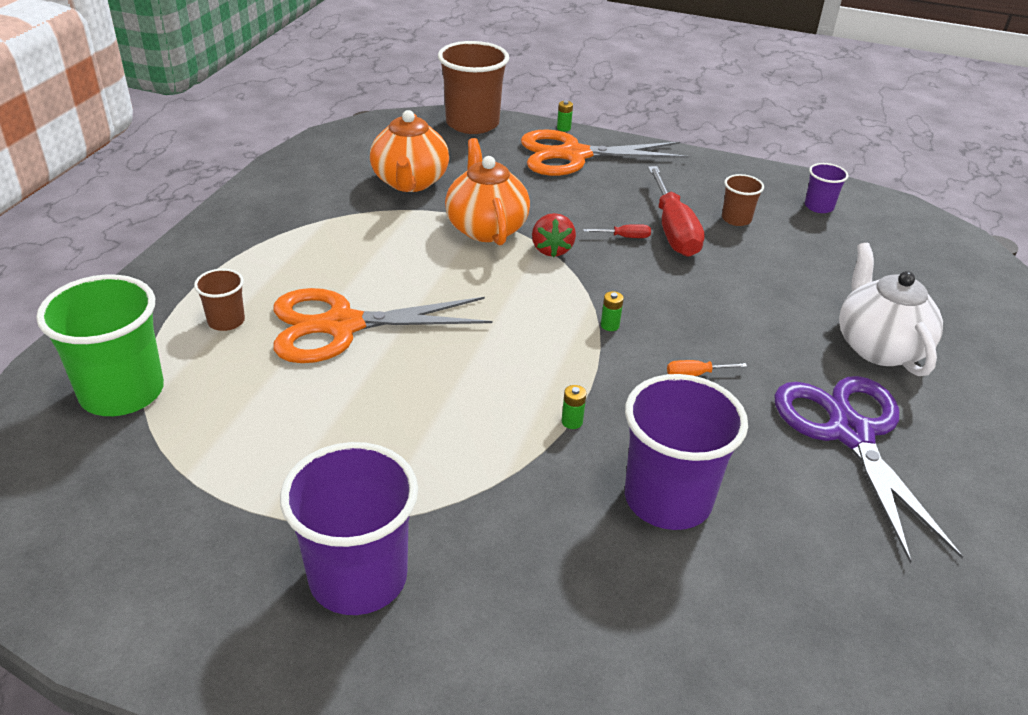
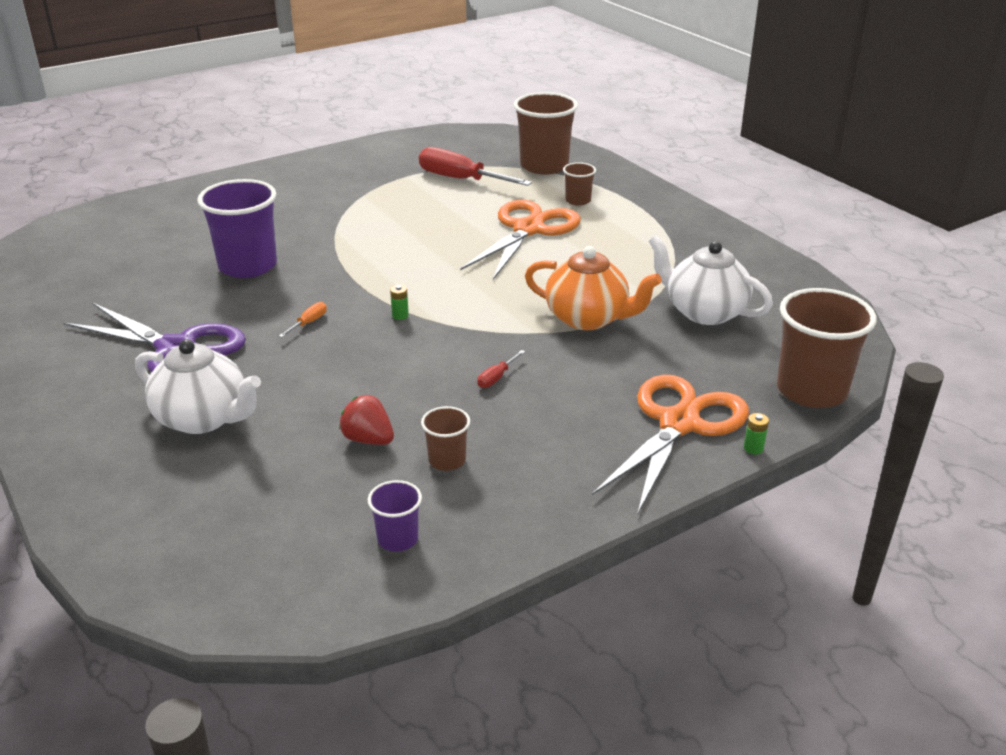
camera: 130 degrees right, 5 degrees down
(122, 392) = (544, 166): green cup -> brown cup
(358, 577) = (338, 184): purple cup -> none
(410, 182) = (704, 312): orange teapot -> white teapot
(552, 250) = (521, 334): red strawberry -> red strawberry (368, 439)
(572, 422) = (341, 264): green battery -> none
(673, 230) = (476, 410): red screwdriver -> red screwdriver (461, 179)

